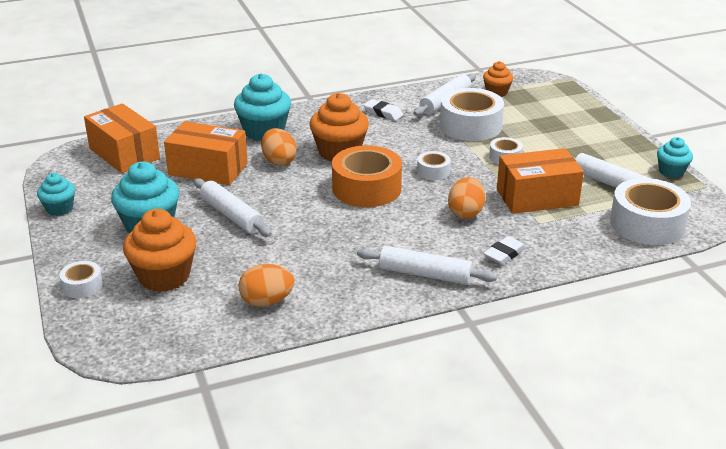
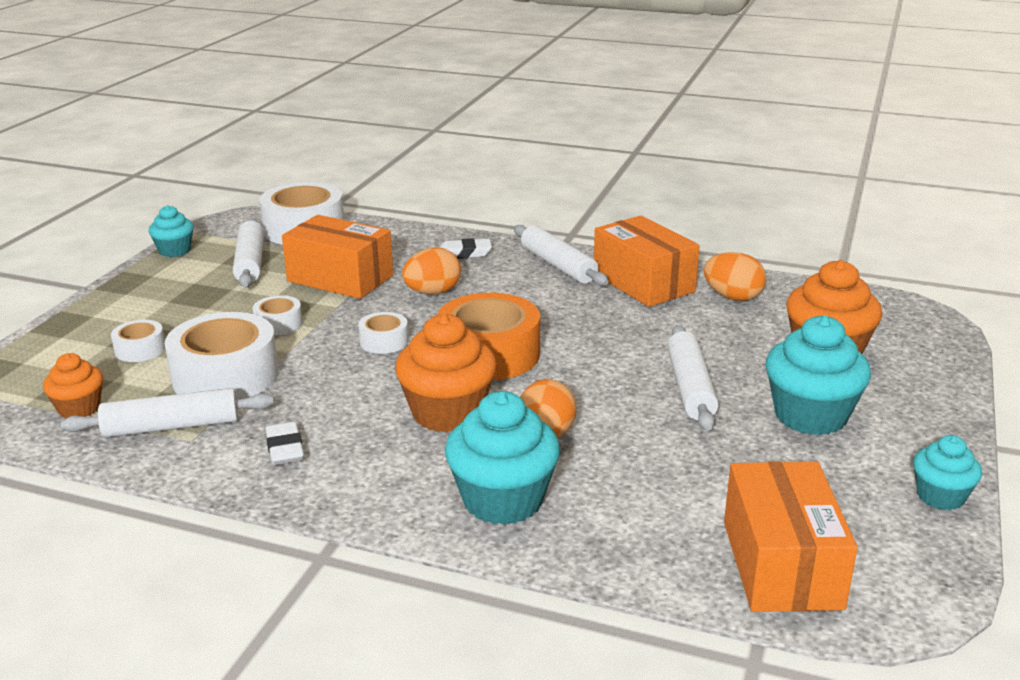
camera: 140 degrees left, 5 degrees down
(82, 286) = (933, 378): white tape -> white tape (140, 349)
(208, 169) = (661, 468): orange box -> orange box (643, 283)

